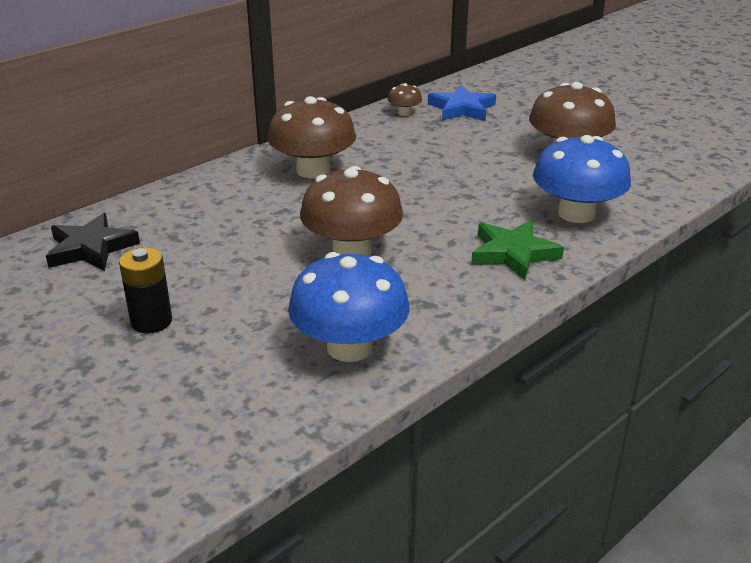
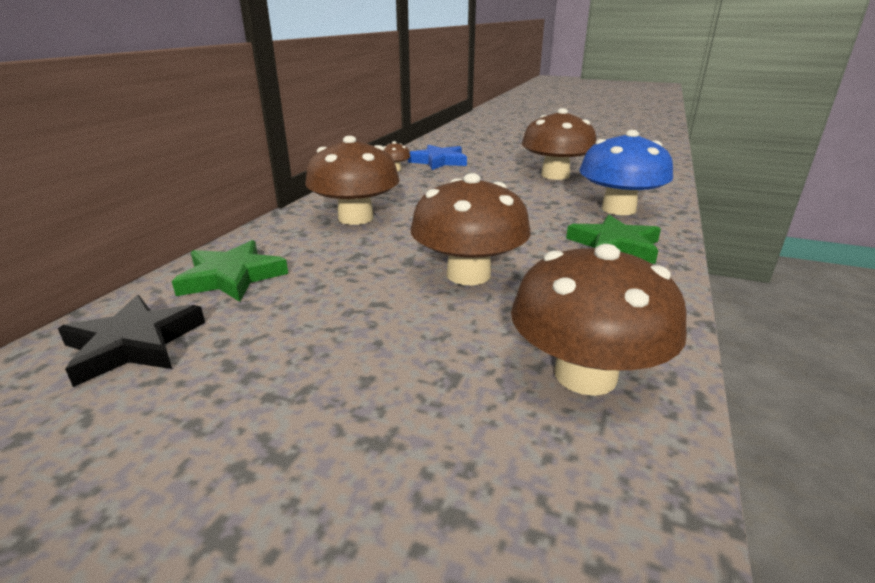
camera: 25 degrees left, 5 degrees down
(151, 321) = (294, 421): black battery -> none
(178, 209) = (232, 277): none -> green star
(349, 347) = (585, 375): blue mushroom -> brown mushroom

